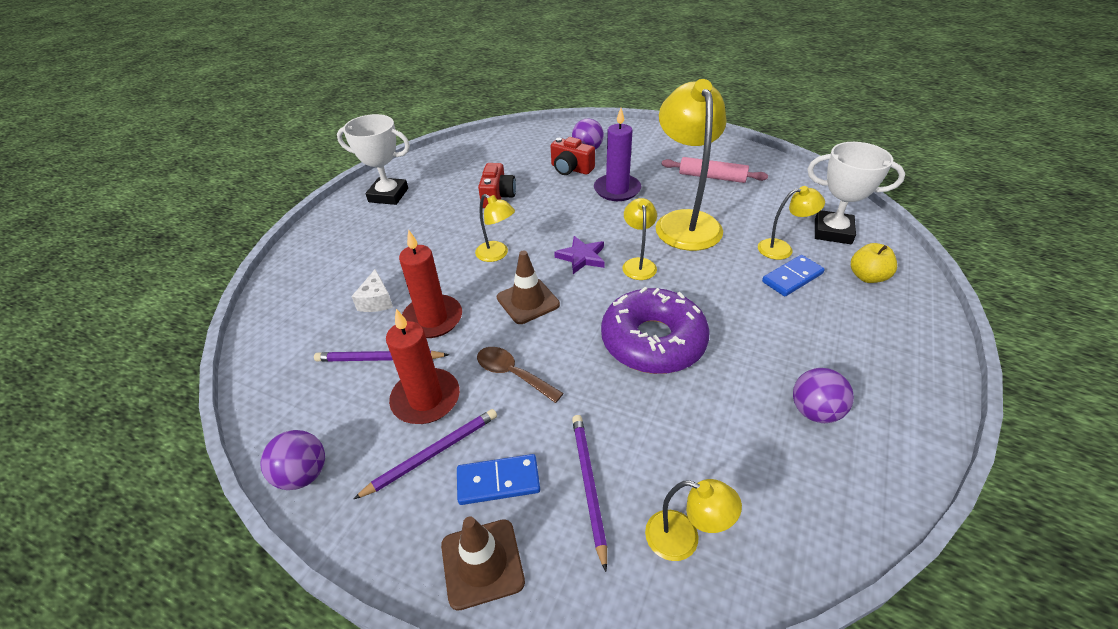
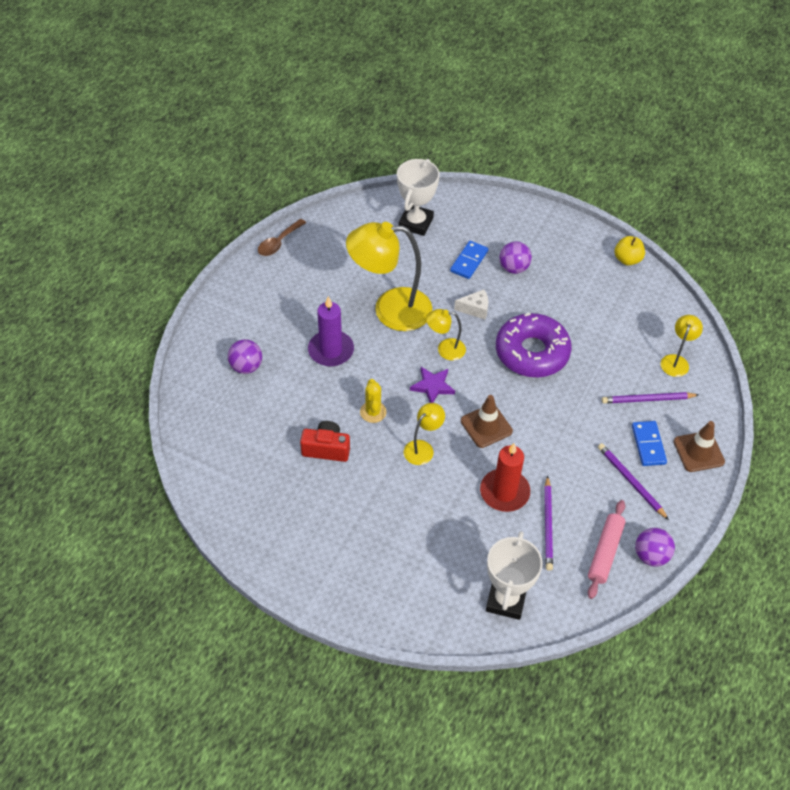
camera: 90 degrees left, 10 degrees up
(376, 301) = (480, 537): white cheese -> white cheese (475, 309)
(388, 195) = (305, 552): white trophy -> white trophy (506, 600)
(426, 399) = (586, 489): red candle -> none
(512, 374) = (562, 437): brown spoon -> brown spoon (278, 243)
(542, 220) = (373, 412): none -> yellow cactus
(571, 169) = (284, 384): red camera -> none
(712, 177) = (321, 277): pink rolling pin -> pink rolling pin (605, 552)
(782, 249) = (434, 258): yellow lamp -> none
(792, 277) = (469, 261): blue domino -> blue domino turned 60 degrees clockwise
(814, 411) = (591, 284): purple ball -> purple ball (513, 268)
(867, 277) = (471, 221): yellow apple -> yellow apple (627, 259)

